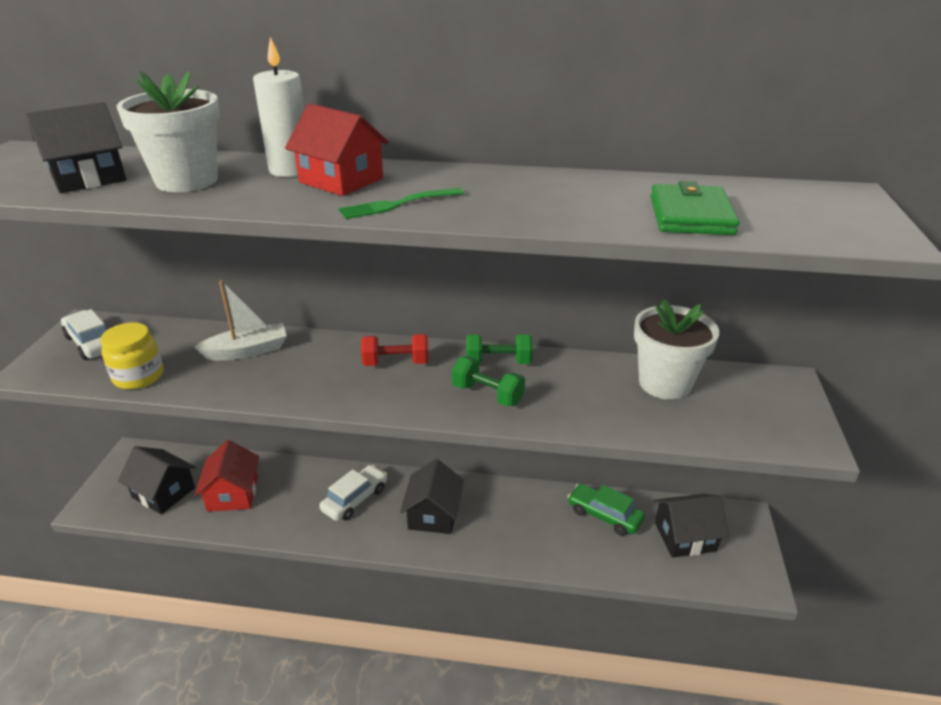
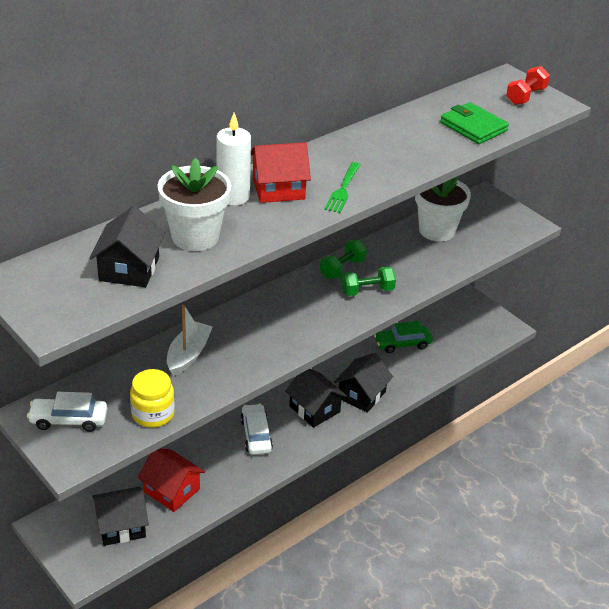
camera: 50 degrees left, 5 degrees up
(396, 363) = (290, 304): red dumbbell -> red dumbbell (525, 96)
(685, 537) = (452, 327): black house -> black house (361, 395)

